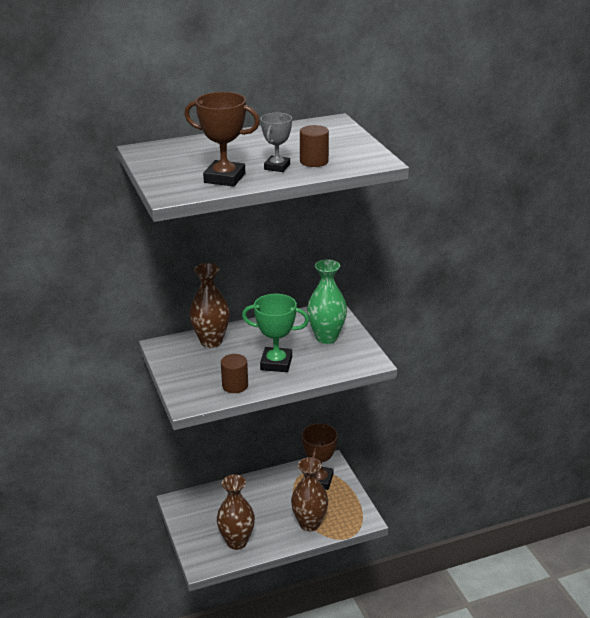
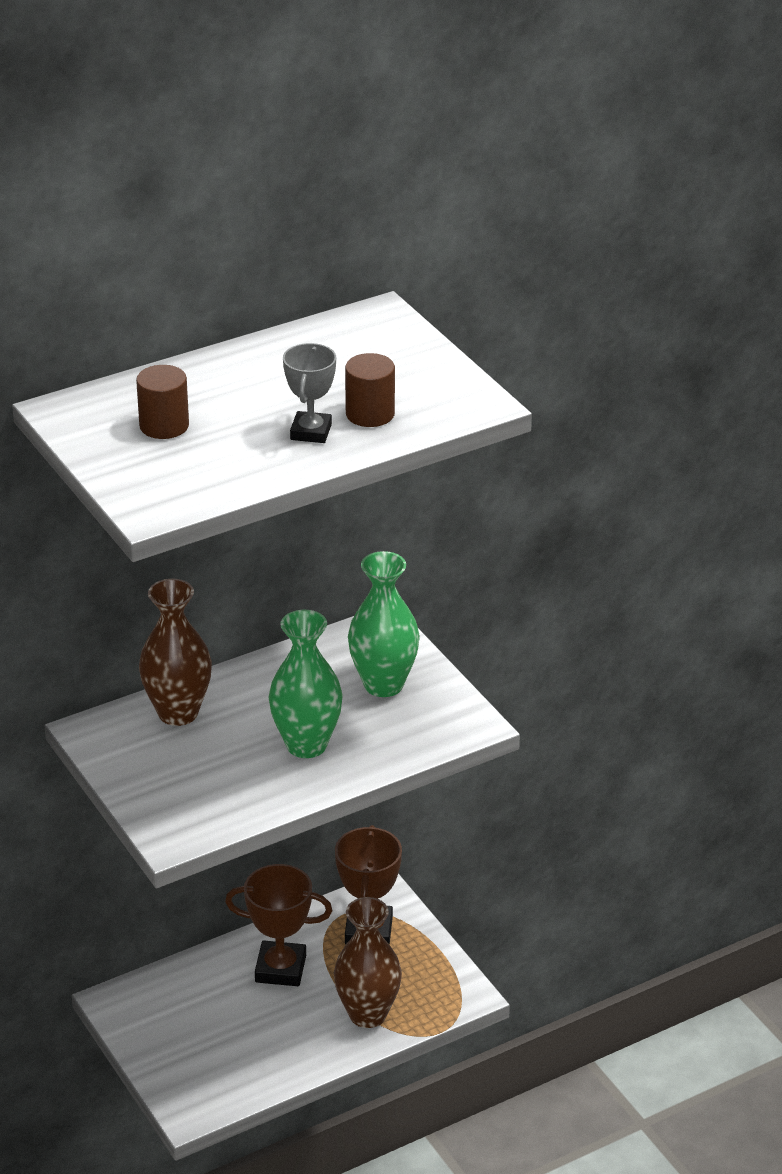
camera: 10 degrees left, 5 degrees up
(224, 178) = (230, 465): brown trophy -> brown trophy (280, 968)
(235, 385) = (245, 796): brown cylinder -> brown cylinder (164, 426)
(237, 542) = (243, 1062): brown vase -> none
(276, 363) = (306, 745): green trophy -> green vase

